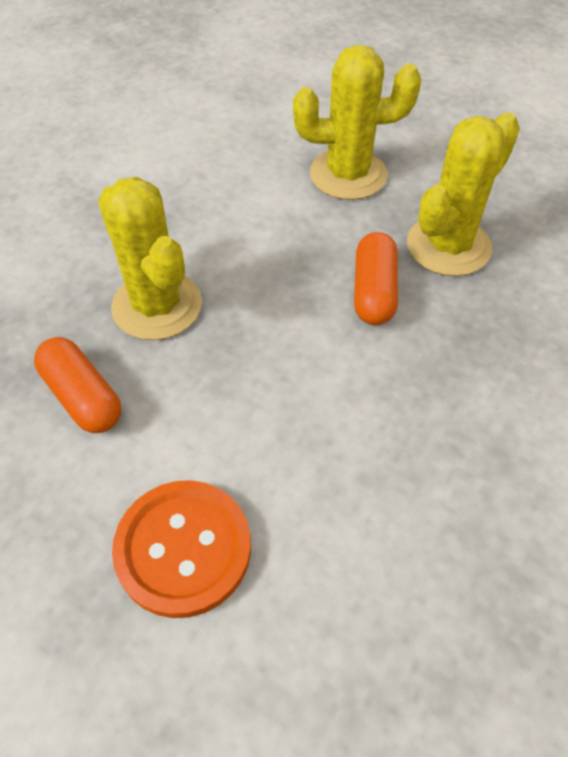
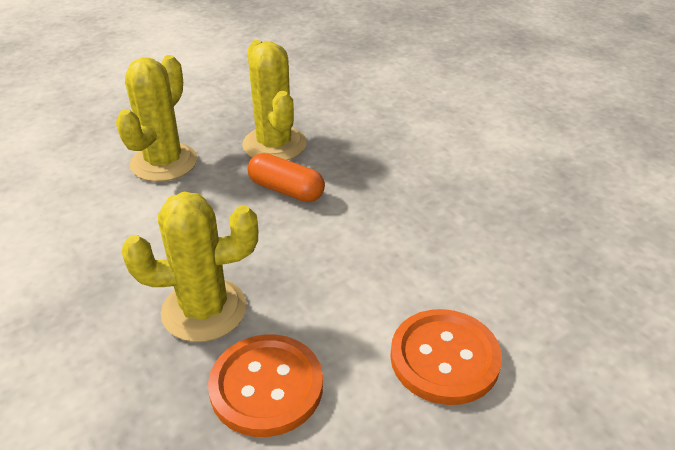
camera: 65 degrees left, 15 degrees down
(82, 396) = (266, 386): orange capsule -> orange button

